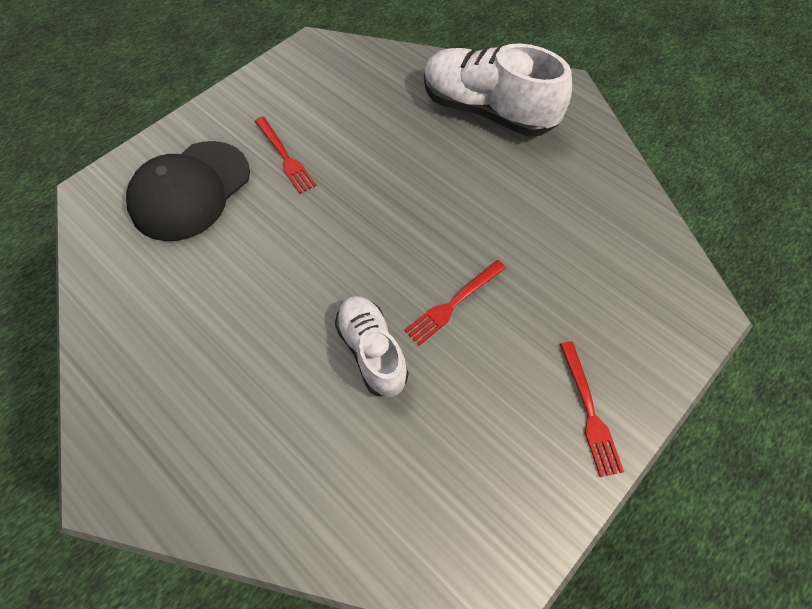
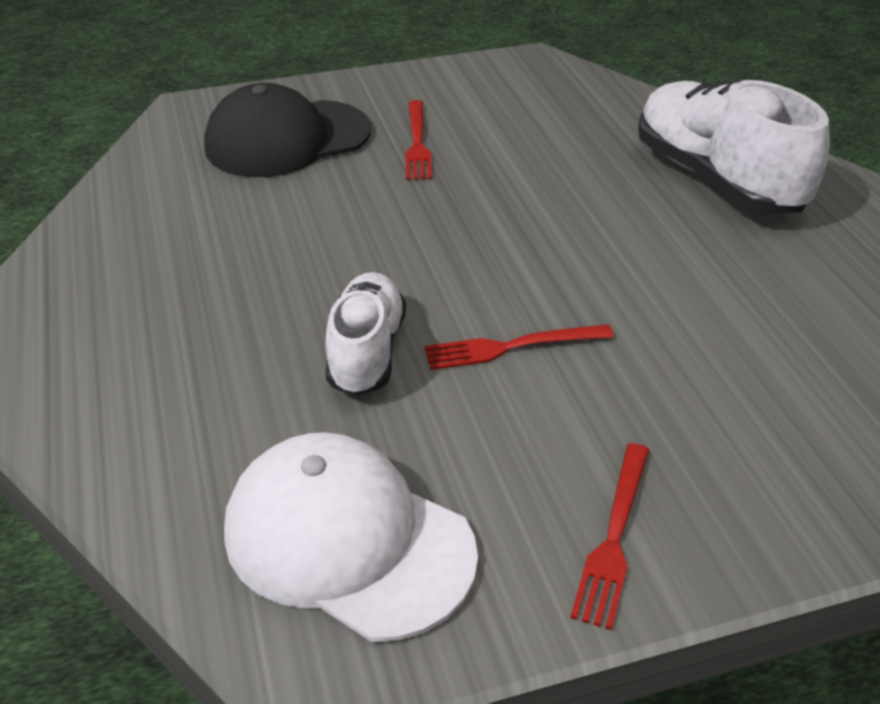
camera: 30 degrees right, 20 degrees down
(455, 496) = (348, 540): none -> white cap

